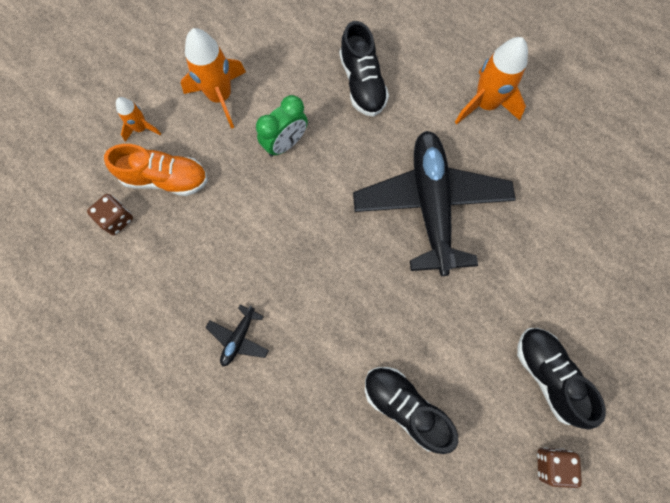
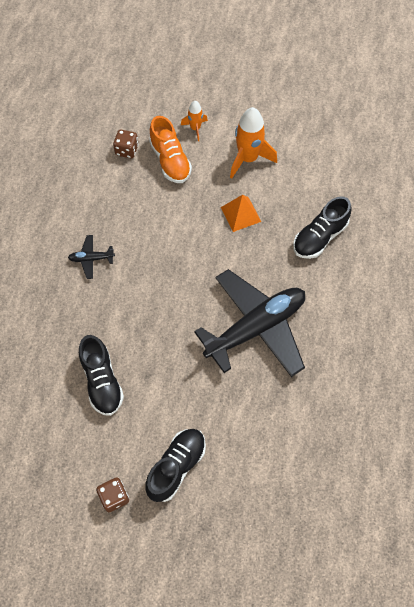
camera: 60 degrees right, 10 degrees down
(285, 143) = (240, 214): green clock -> orange pyramid
(405, 407) = (102, 381): black shoe -> black shoe turned 150 degrees clockwise
(485, 104) = (361, 326): orange rocket -> none

